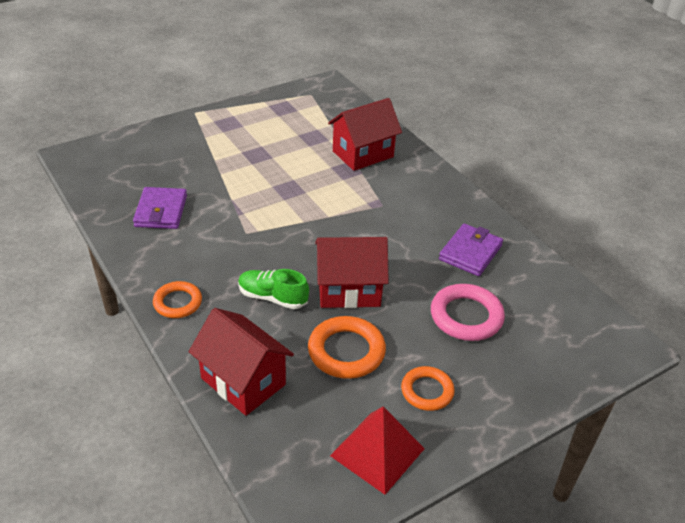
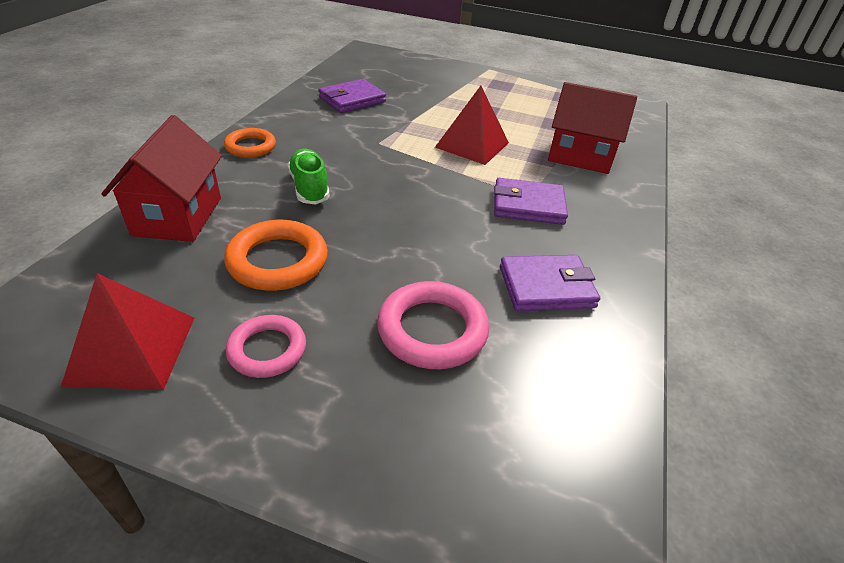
camera: 50 degrees right, 0 degrees up
(298, 190) = (472, 145): none -> red pyramid
(349, 290) = (372, 226): red house -> none
(392, 211) = (528, 205): none -> purple wallet
(427, 391) = (267, 350): orange ring -> pink ring

